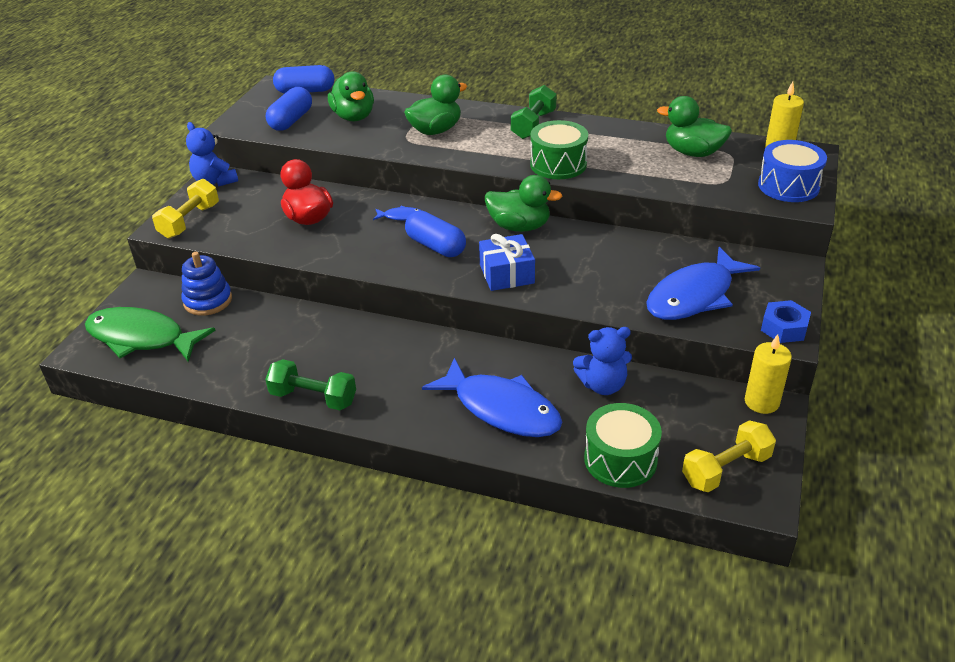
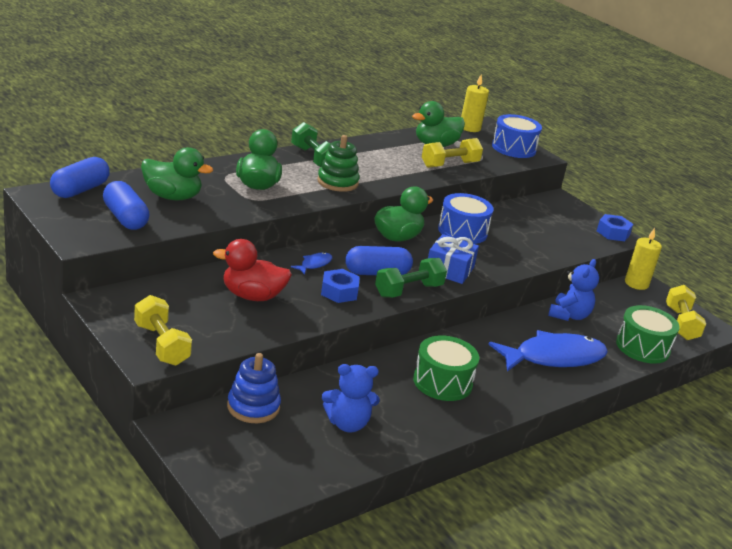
camera: 60 degrees left, 10 degrees down
(141, 338) = (262, 463): green fish -> none
(215, 181) = (109, 305): blue teddy bear -> blue teddy bear (347, 424)
(313, 398) = (456, 419): green dumbbell -> green dumbbell (408, 290)
(374, 245) = (339, 292): none -> blue nut
(509, 152) = (337, 182): none -> green stacking toy
(558, 164) = (383, 179): green drum -> green drum (442, 382)
(597, 249) = (462, 231): none -> blue drum
(664, 176) = (450, 164): none -> yellow dumbbell
(694, 296) = (552, 235): blue fish -> none

